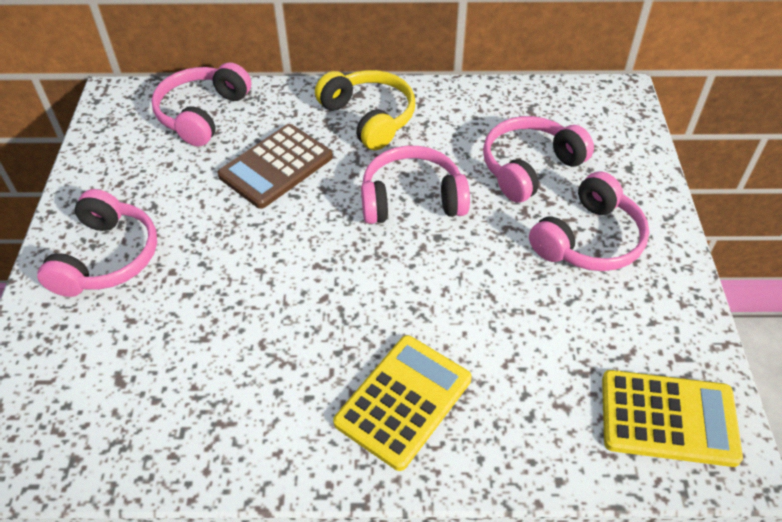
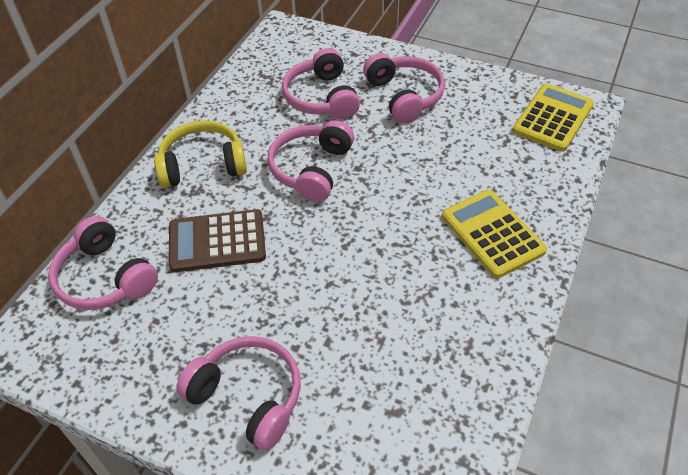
camera: 65 degrees left, 0 degrees up
(276, 167) = (217, 241): brown calculator -> brown calculator turned 105 degrees clockwise

